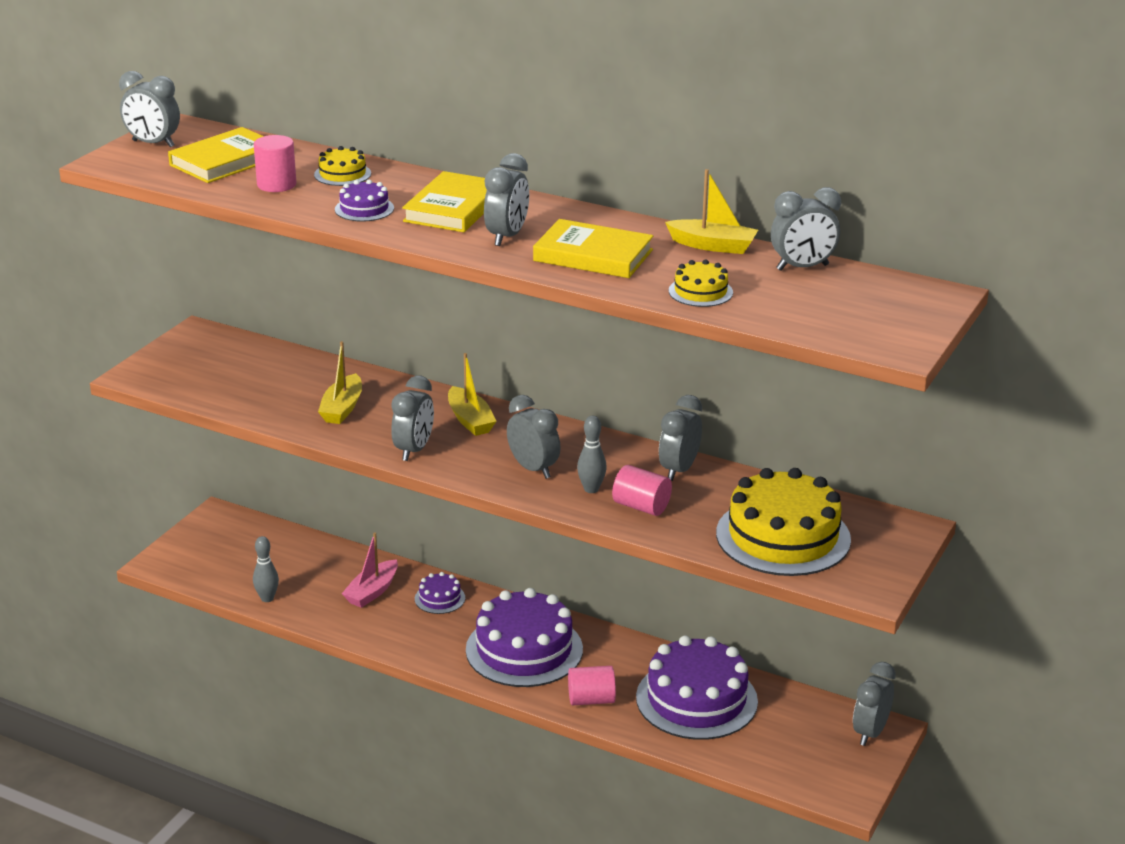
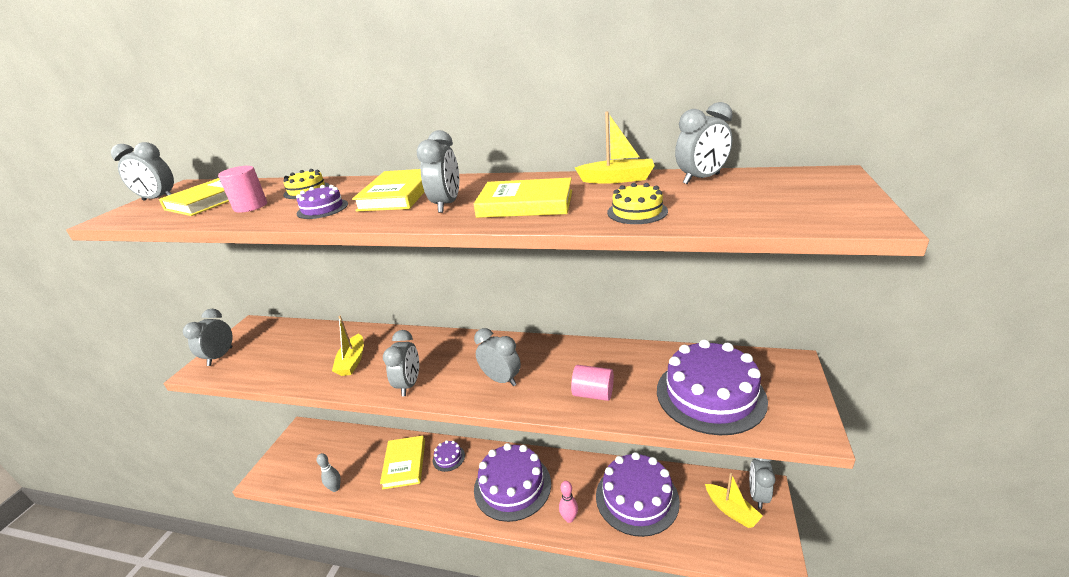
camera: 10 degrees left, 0 degrees up
(372, 592) = (404, 464): pink boat -> yellow book
(470, 420) = (445, 350): yellow boat -> yellow boat (731, 511)
(591, 489) = (550, 387): grey bowling pin -> none
(591, 700) = (569, 518): pink cylinder -> pink bowling pin
(678, 470) = (604, 355): grey clock -> grey clock (220, 356)
(783, 536) = (710, 395): yellow cake -> purple cake

